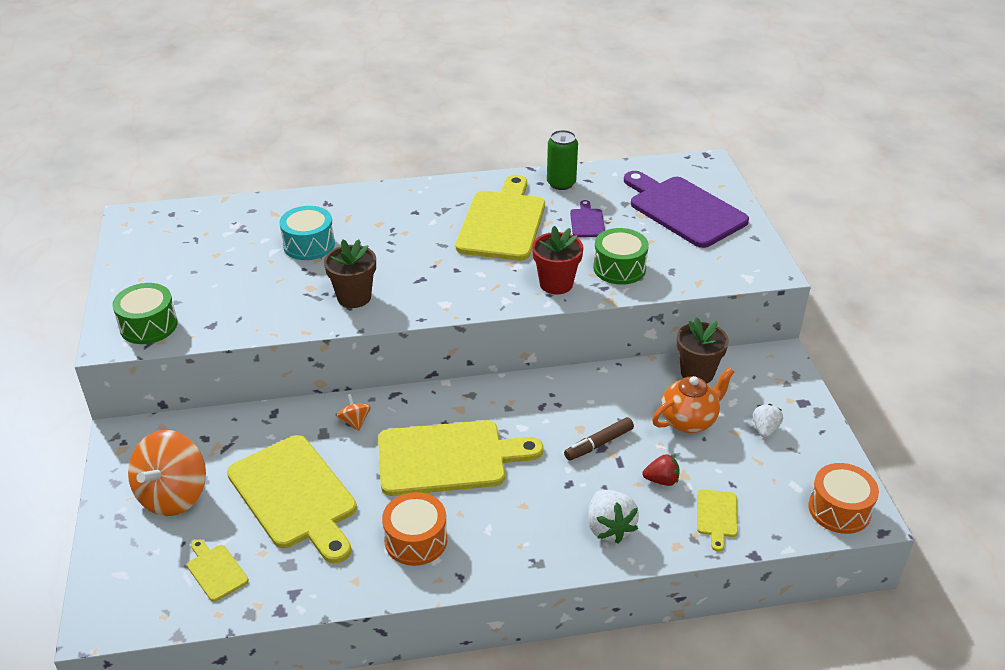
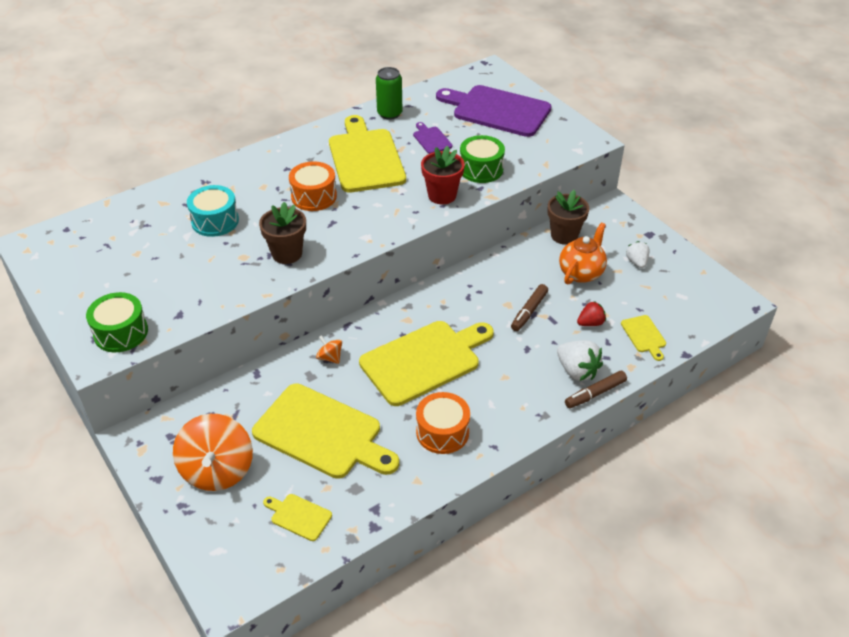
camera: 25 degrees left, 5 degrees up
(613, 560) = (595, 393): none -> brown marker
(839, 509) = (719, 302): orange drum -> orange drum (314, 196)

